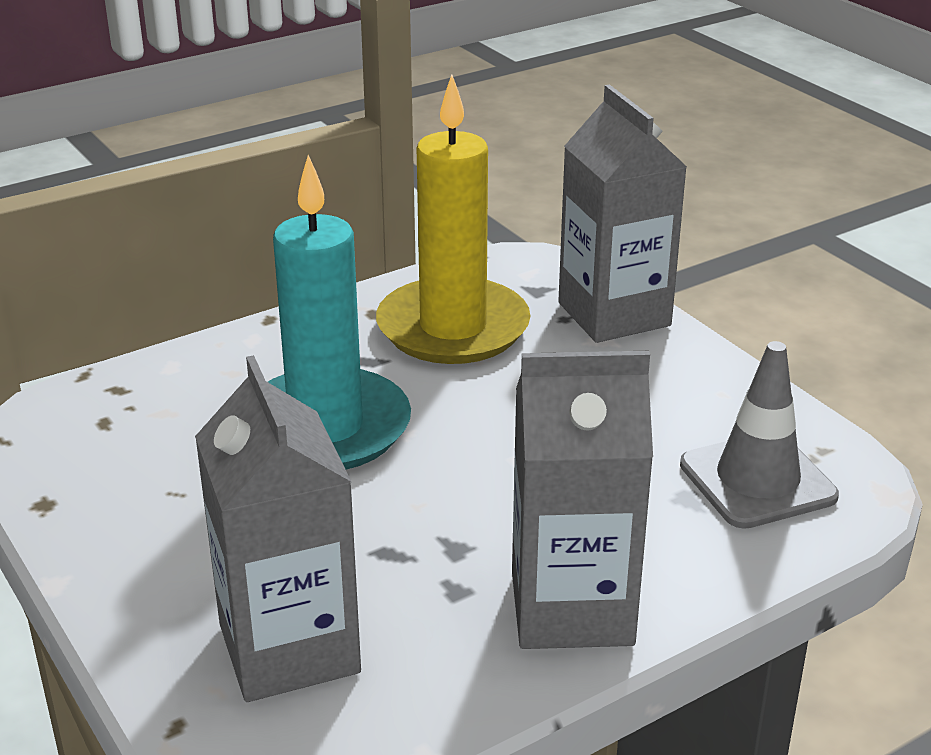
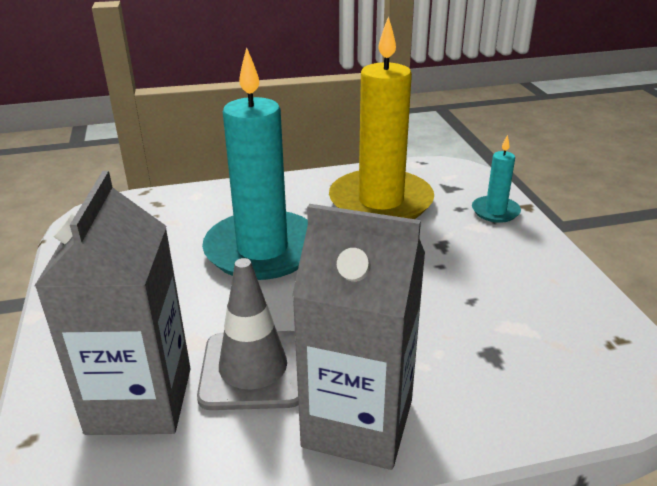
camera: 20 degrees right, 0 degrees up
(614, 314) = (495, 211): grey carton -> turquoise candle
(757, 480) = (555, 353): grey traffic cone -> grey traffic cone (253, 370)

